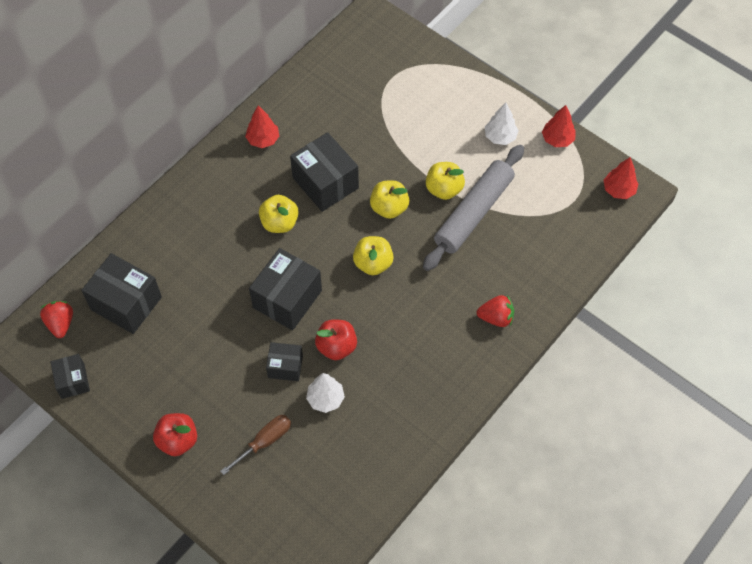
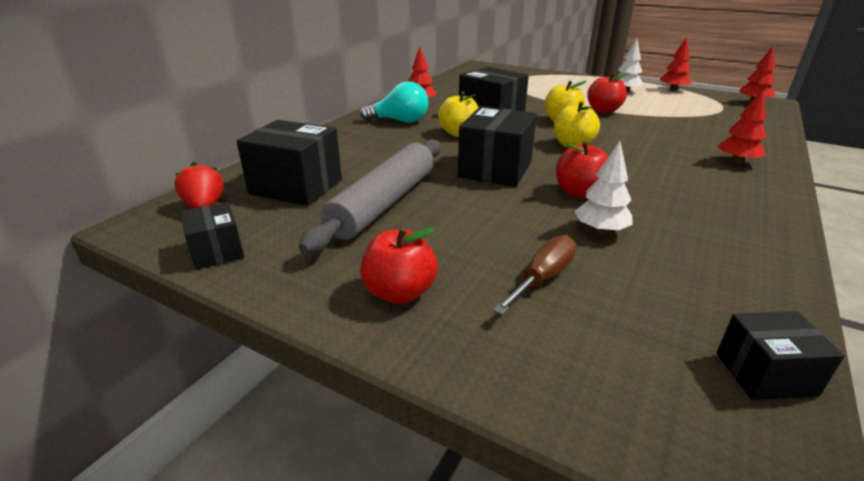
camera: 10 degrees left, 30 degrees down
(232, 185) = (400, 121): none -> turquoise light bulb
(285, 366) = (525, 211): black box -> black box (765, 374)
(444, 189) = (603, 111): yellow apple -> red apple
(474, 213) = (643, 118): grey rolling pin -> grey rolling pin (384, 203)
(496, 317) = (736, 162): red strawberry -> red tree

